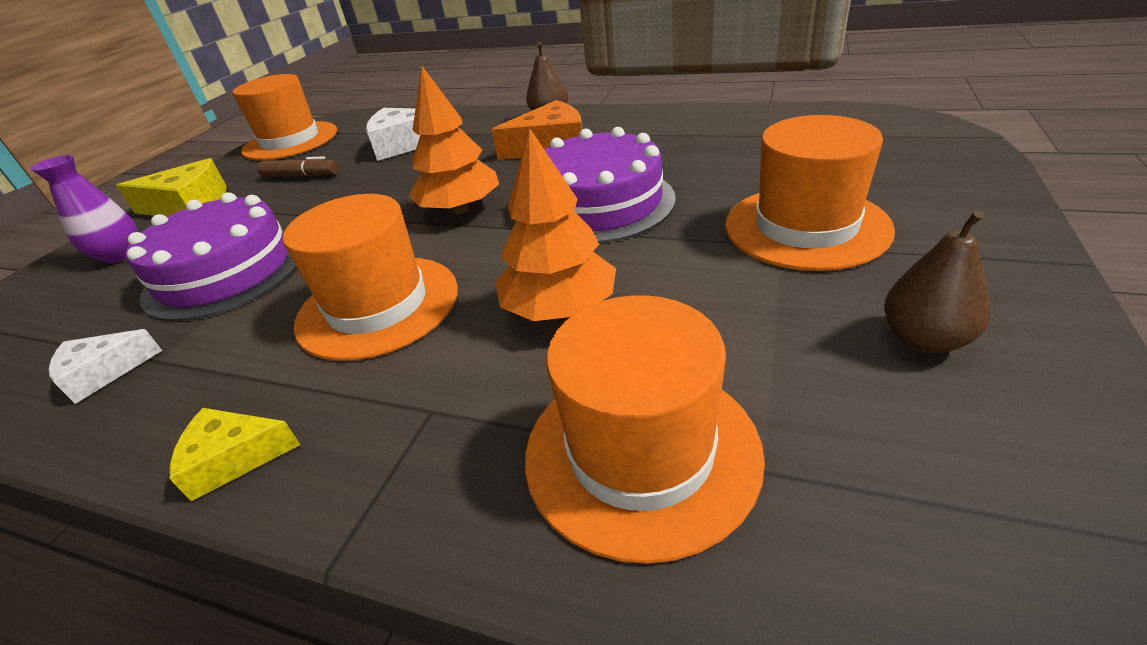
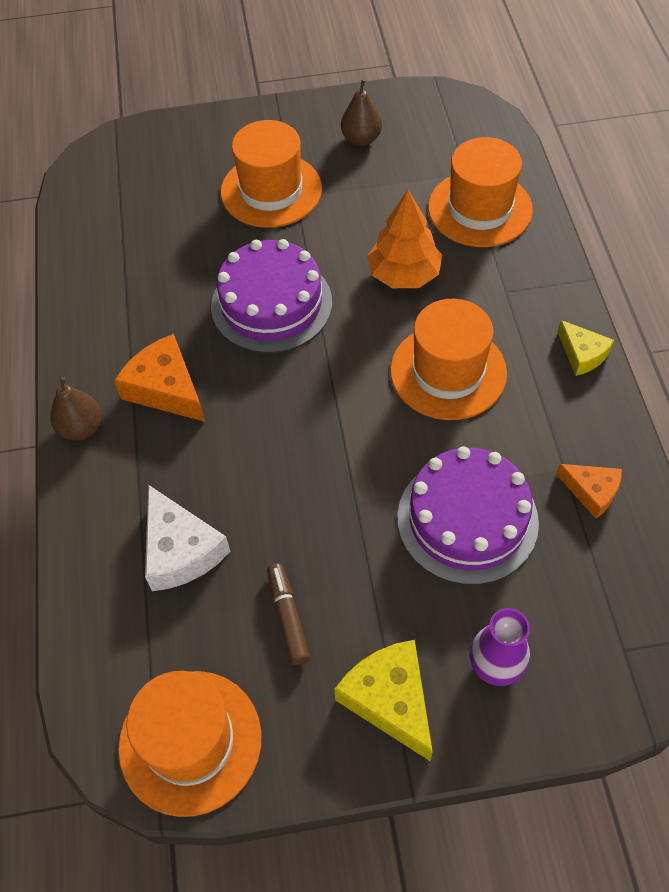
camera: 120 degrees left, 20 degrees up
(104, 373) = (591, 491): white cheese -> orange cheese
(460, 209) = (309, 397): orange tree -> none

